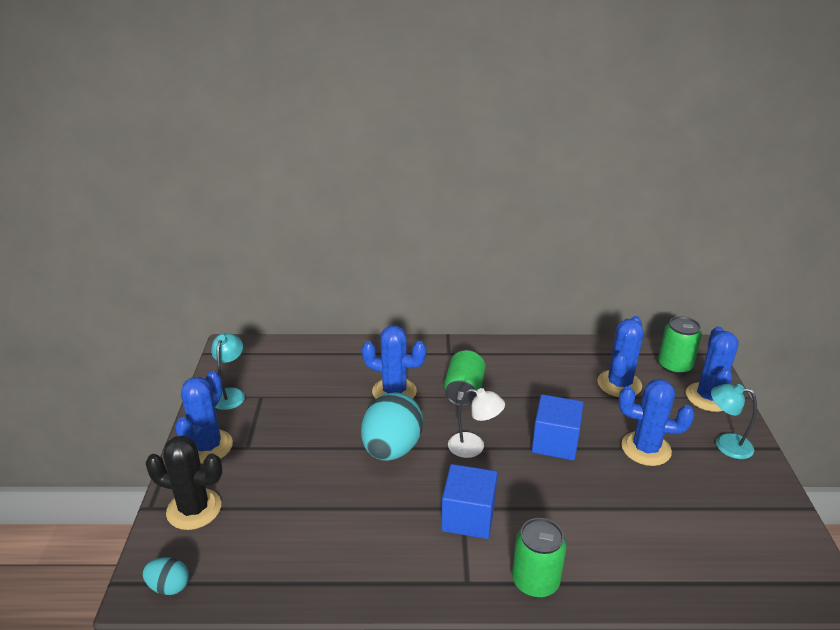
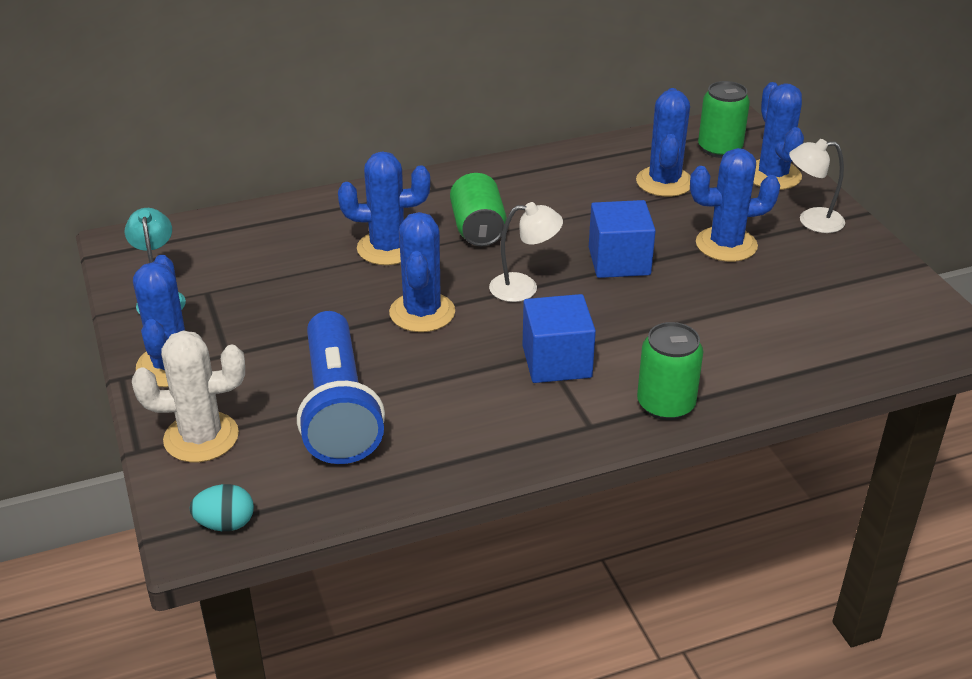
camera: 20 degrees left, 5 degrees up
(194, 509) = (201, 437): black cactus -> white cactus
(294, 512) = (338, 409): none -> blue flashlight
(391, 449) = (422, 312): turquoise egg -> blue cactus
(725, 444) = (811, 221): turquoise lamp -> white lamp

